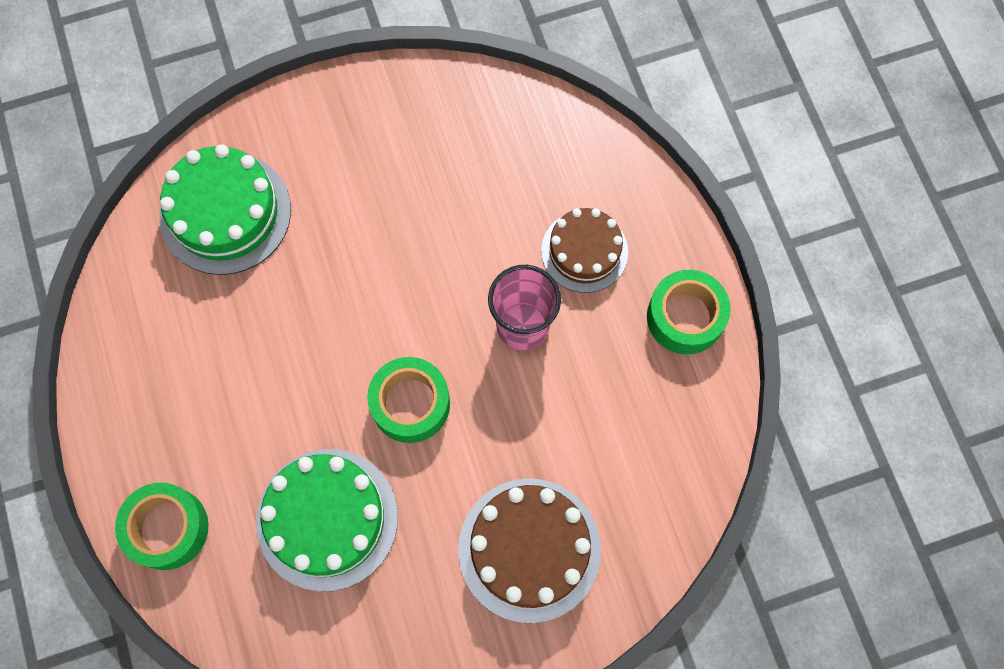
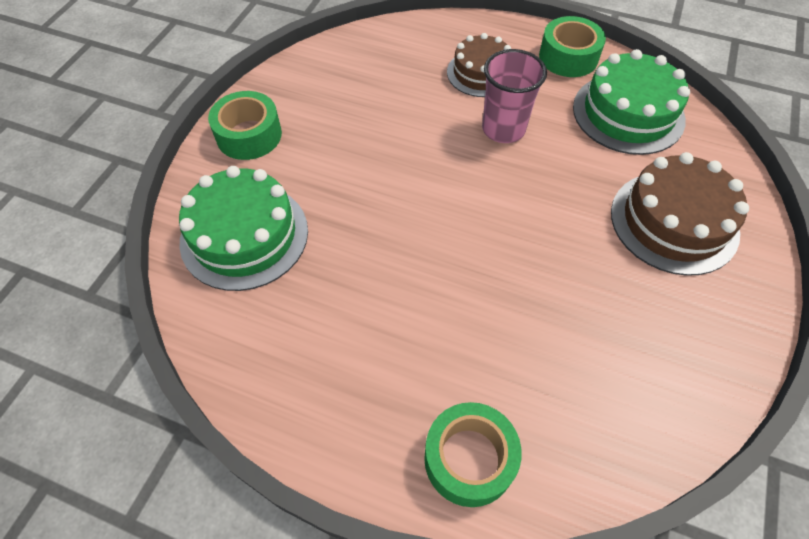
camera: 50 degrees left, 15 degrees down
(327, 519) = (555, 330): green cake -> green cake (628, 113)
(410, 404) = (505, 220): green tape -> green tape (249, 135)

